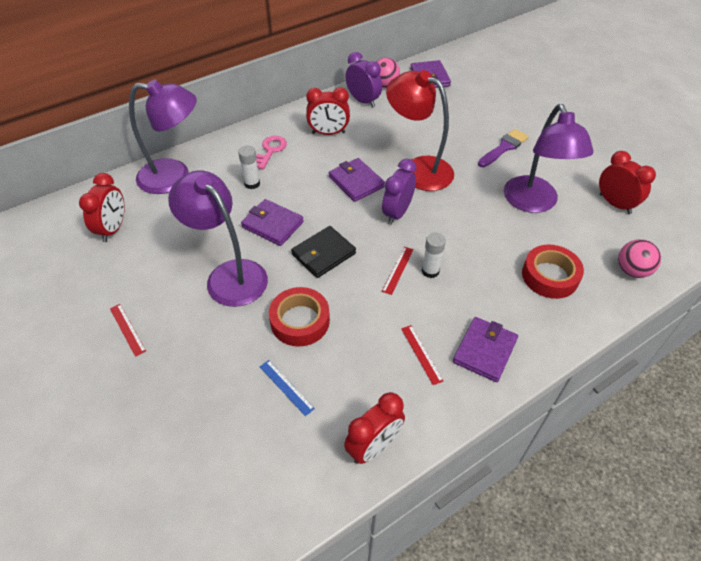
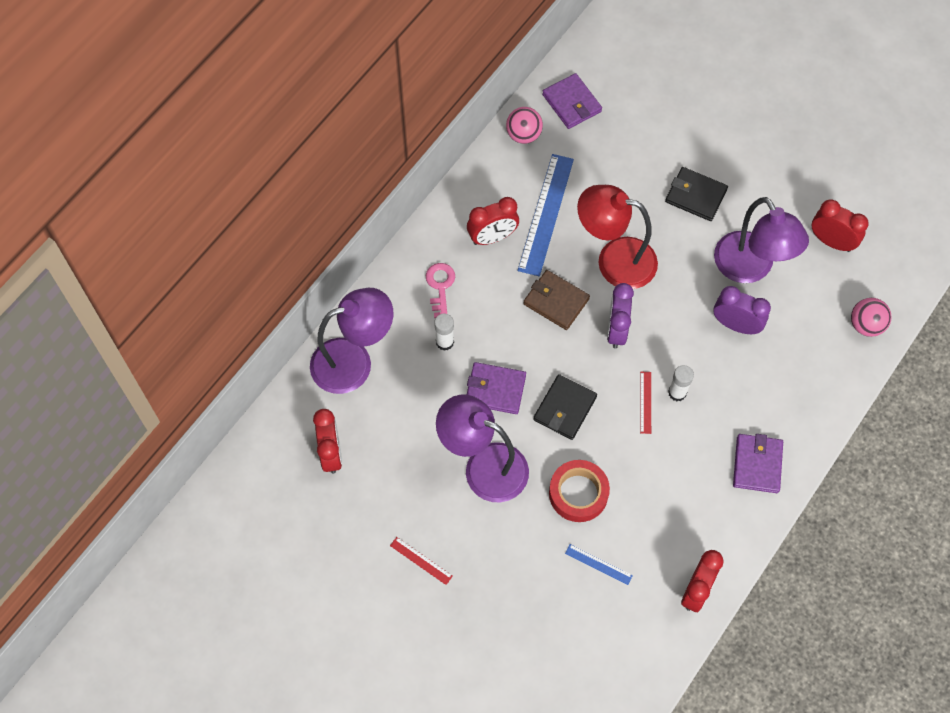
camera: 20 degrees left, 15 degrees up
(356, 182) = (556, 301): purple wallet -> brown wallet
(363, 101) = (509, 171): purple clock -> purple clock (736, 325)
(377, 130) = (545, 214): none -> blue ruler
(421, 354) = (703, 488): red ruler -> none
(504, 148) = (696, 196): purple brush -> black wallet
(550, 276) = (791, 359): red tape -> none

